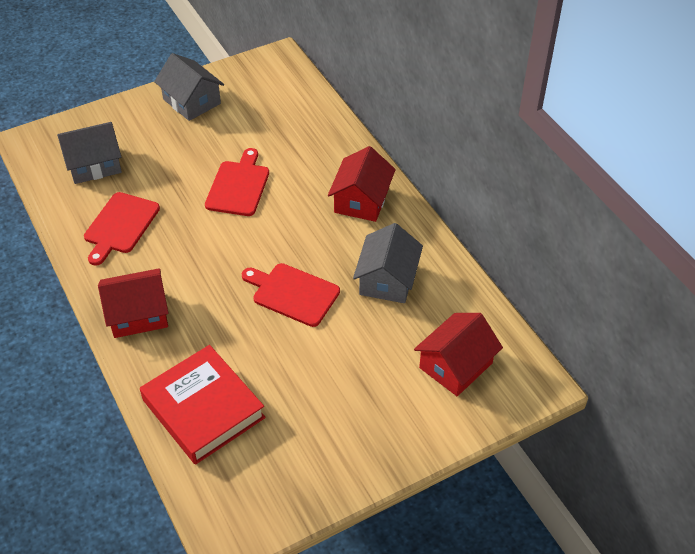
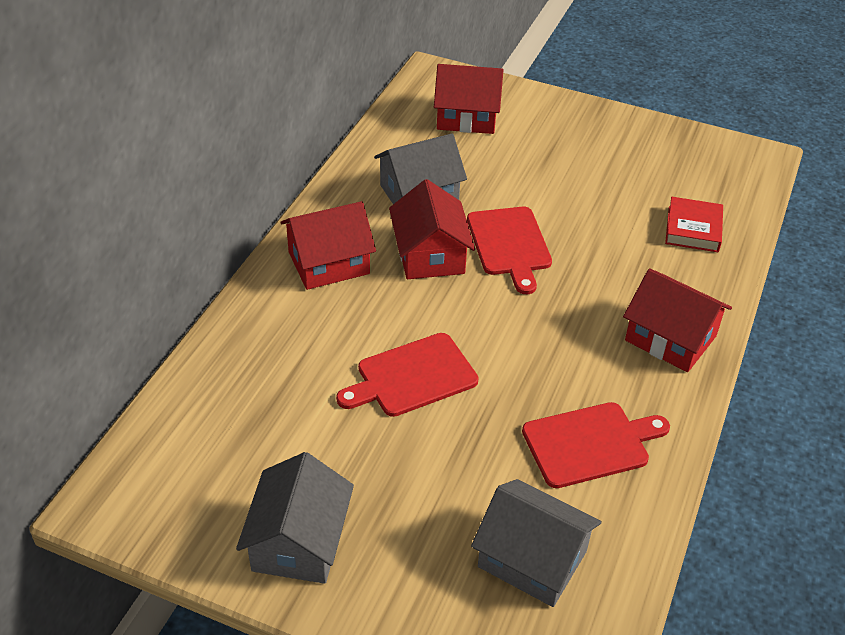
camera: 130 degrees left, 5 degrees down
(203, 409) = (693, 229): red book -> red book, size x0.56
(323, 249) = (430, 254): none -> red house

